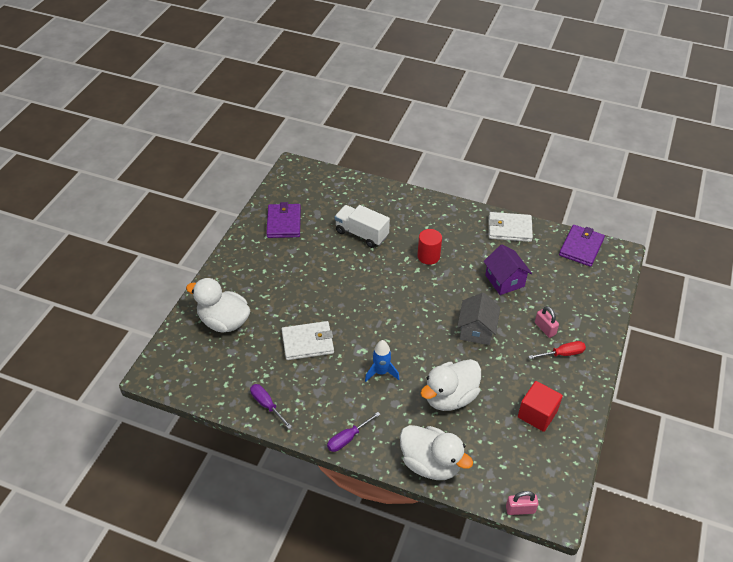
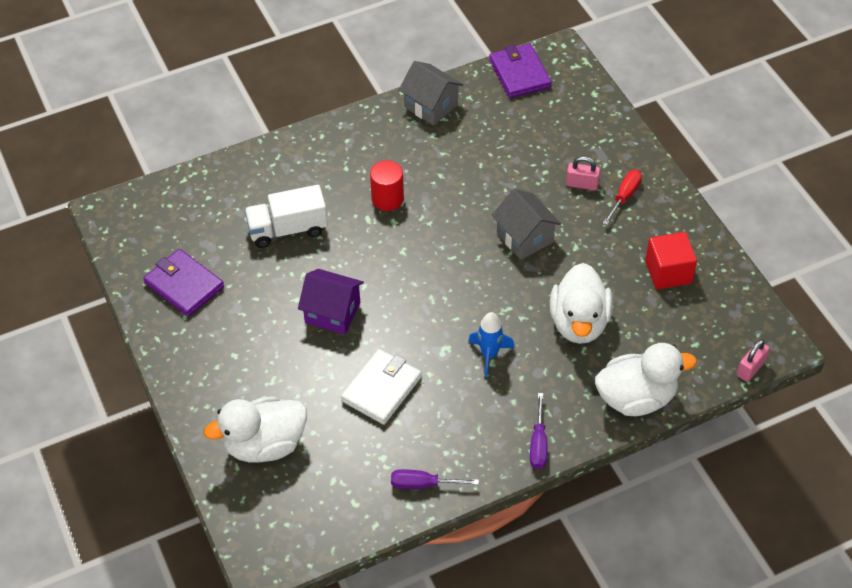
camera: 45 degrees left, 5 degrees up
(504, 281) = (490, 165): purple house -> purple house (332, 313)
(509, 229) = (431, 106): white wallet -> grey house

